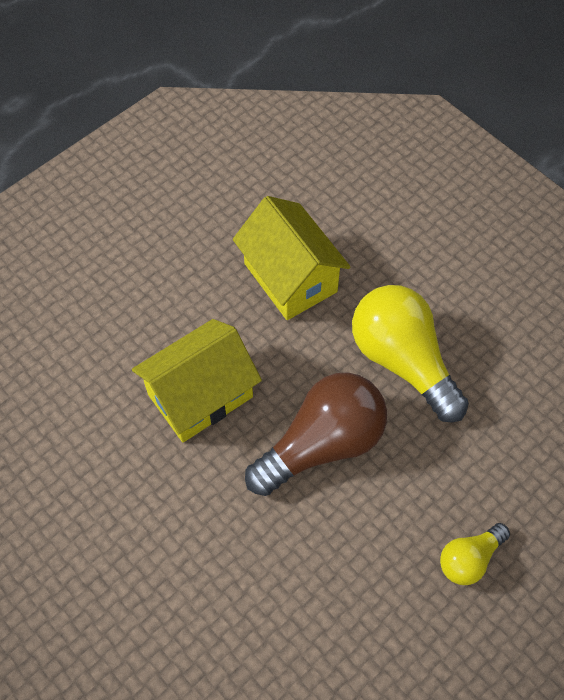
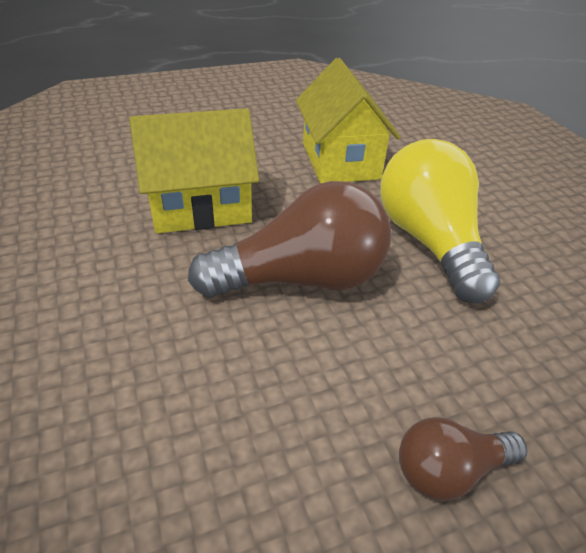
camera: 20 degrees right, 20 degrees down
(469, 559) = (449, 470): yellow light bulb -> brown light bulb

